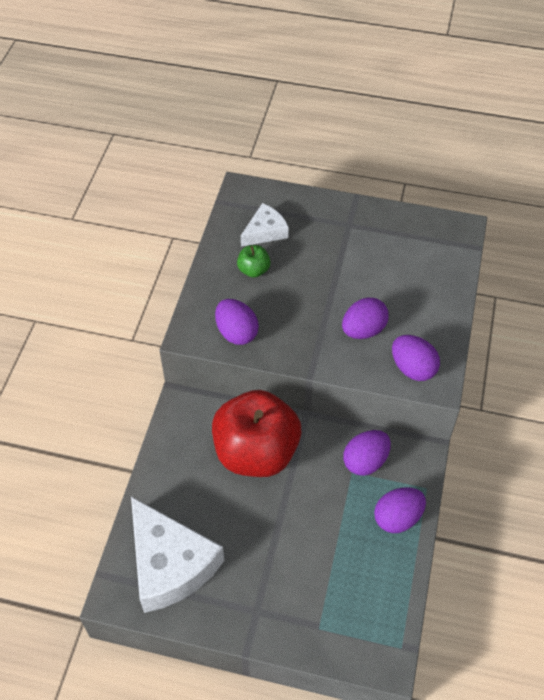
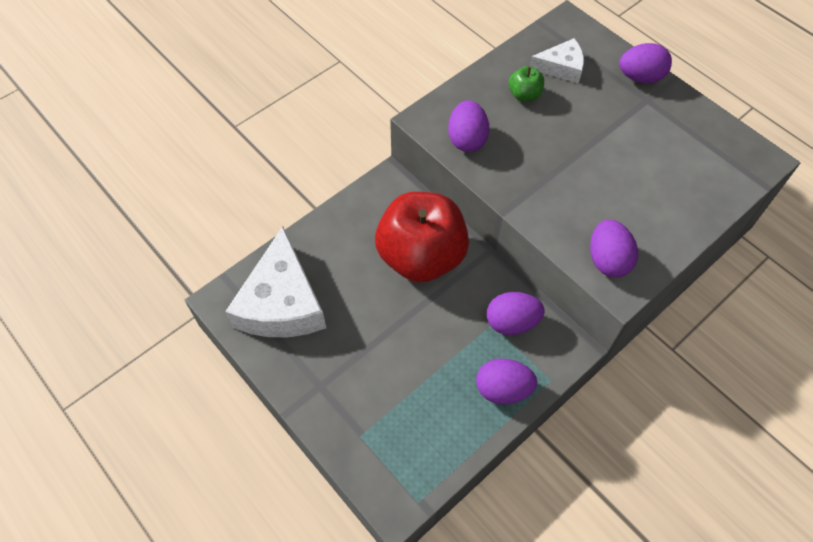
camera: 35 degrees right, 5 degrees up
(363, 330) = (586, 200): purple egg -> purple egg (640, 77)

